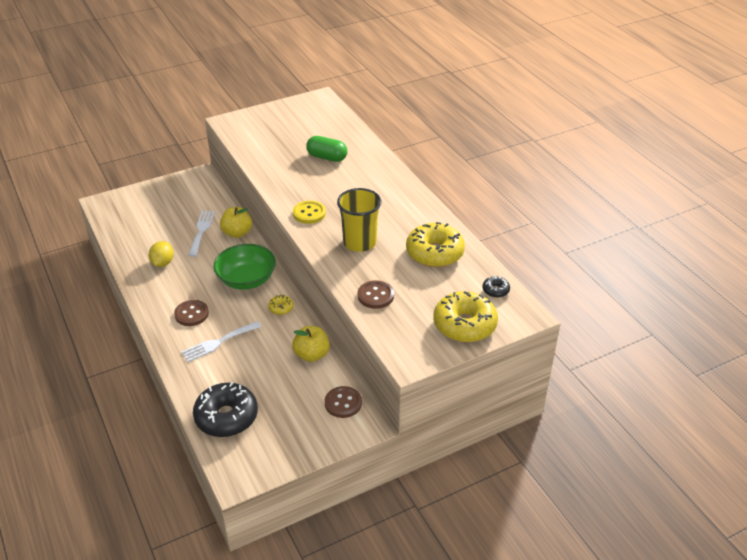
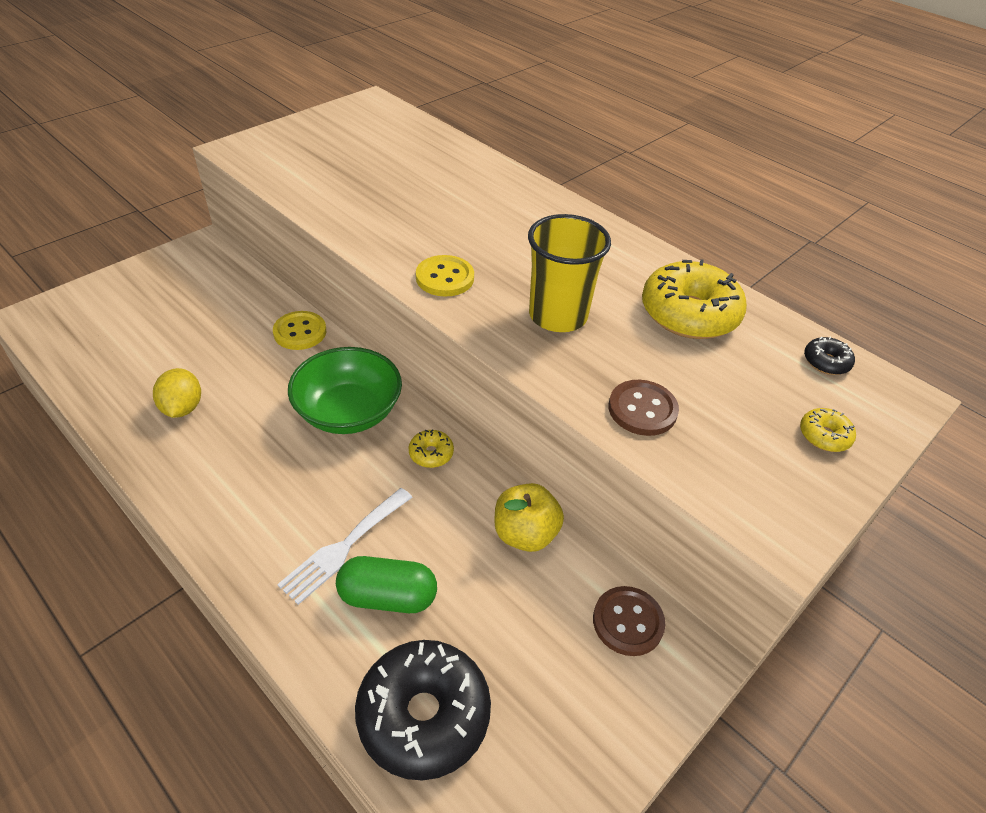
camera: 20 degrees left, 5 degrees up
(191, 314) = (271, 498): brown button -> none
(201, 231) = (235, 338): white fork -> none
(237, 233) = (300, 332): yellow apple -> yellow button
(327, 157) = (427, 184): green capsule -> green capsule (388, 597)
(464, 325) = (824, 436): yellow donut -> yellow donut, size x0.45

